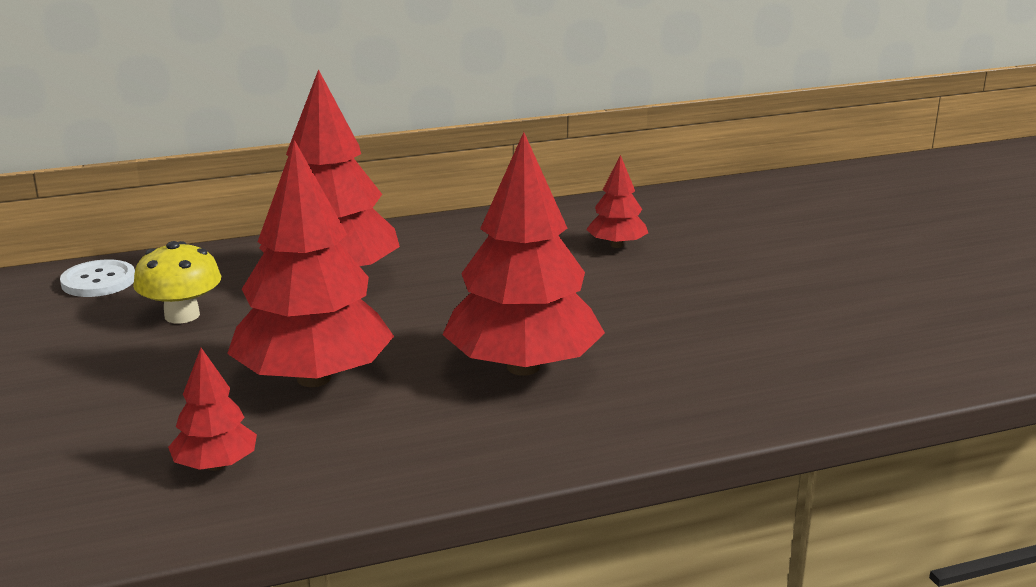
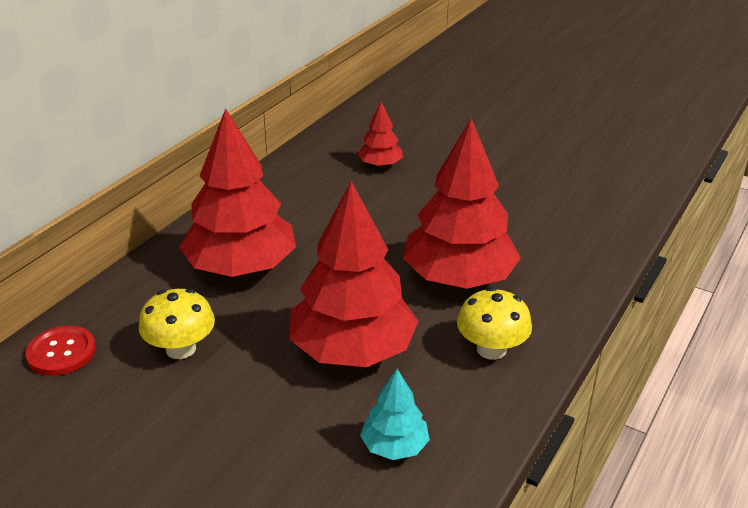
camera: 40 degrees left, 10 degrees up
(98, 281) = (61, 352): white button -> red button
(216, 465) = (394, 446): red tree -> turquoise tree
(445, 438) = (491, 349): none -> yellow mushroom

